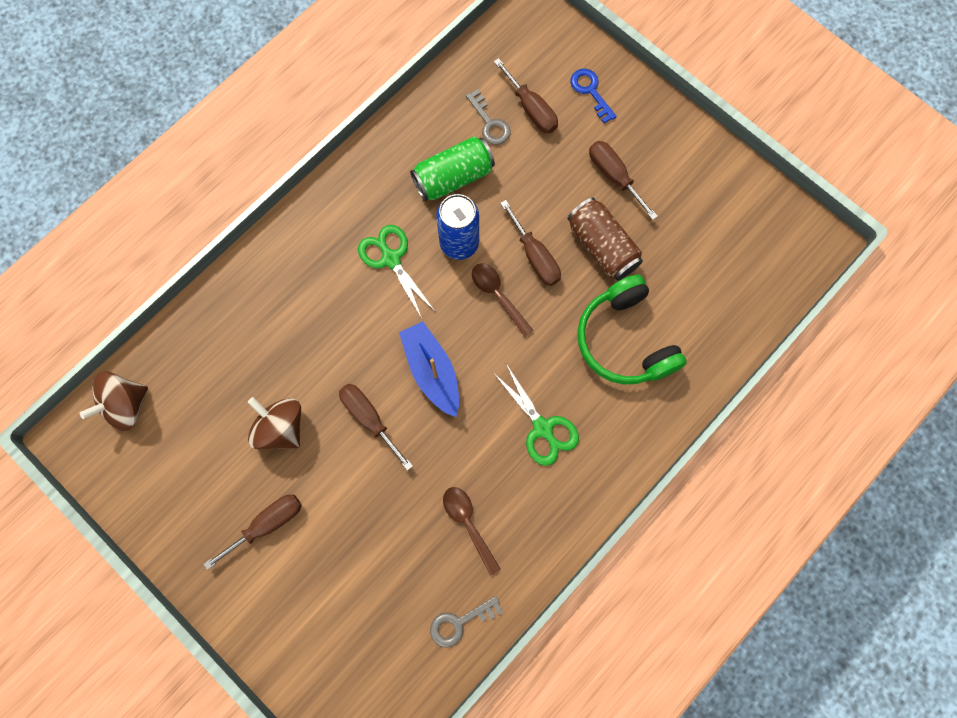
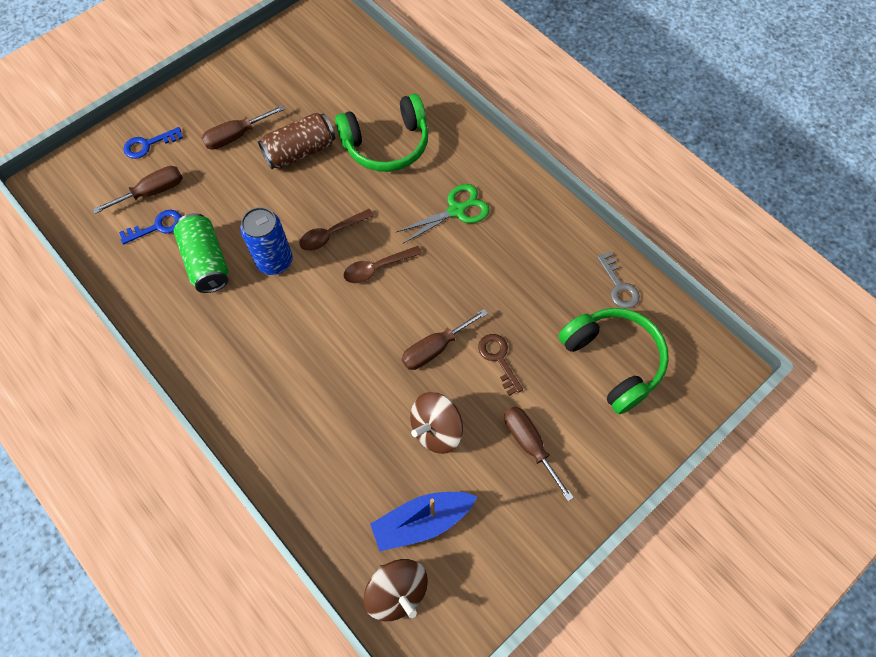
camera: 85 degrees left, 10 degrees down
(361, 486) = (498, 359): none -> brown key
(365, 614) = (613, 361): none -> green headphones
(391, 259) = (279, 321): green scissors -> none
(432, 371) = (395, 292): blue boat -> blue boat (422, 521)
(468, 524) = (536, 273): brown spoon -> brown spoon (377, 268)
(490, 123) = (157, 226): grey key -> blue key
(535, 256) = (299, 202): brown screwdriver -> none

